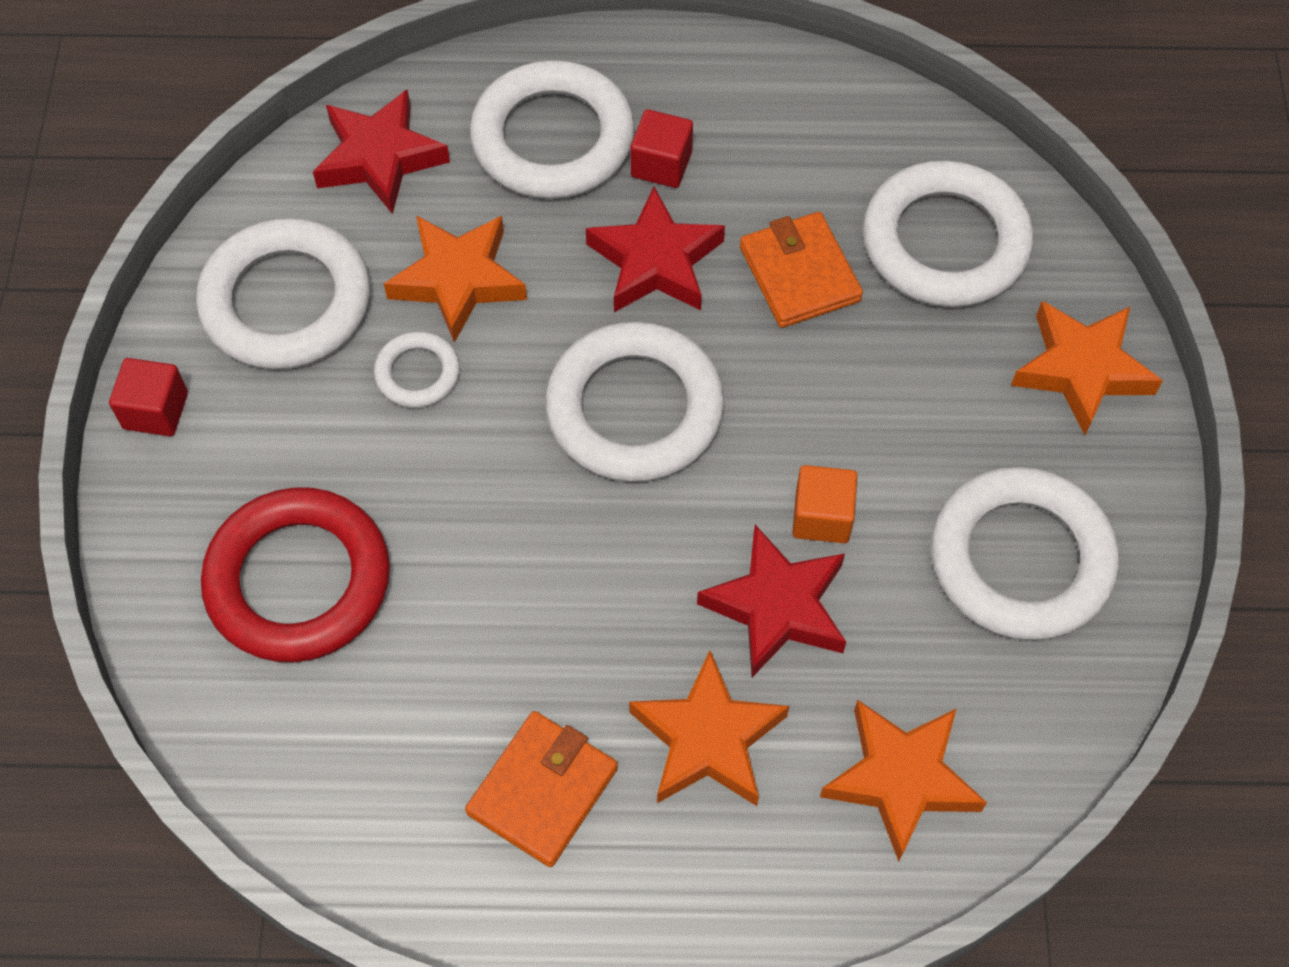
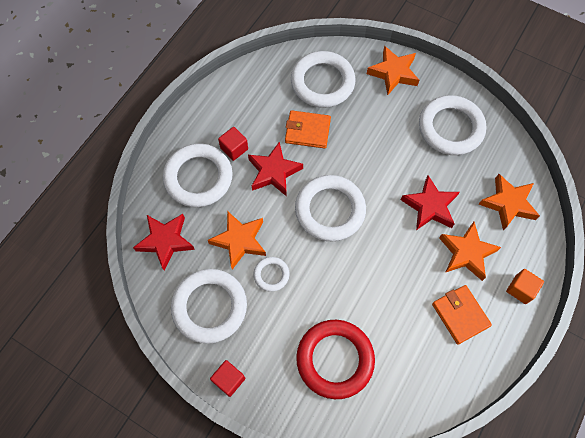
camera: 60 degrees left, 5 degrees up
(822, 517) = (404, 175): orange cube -> orange cube (520, 289)

